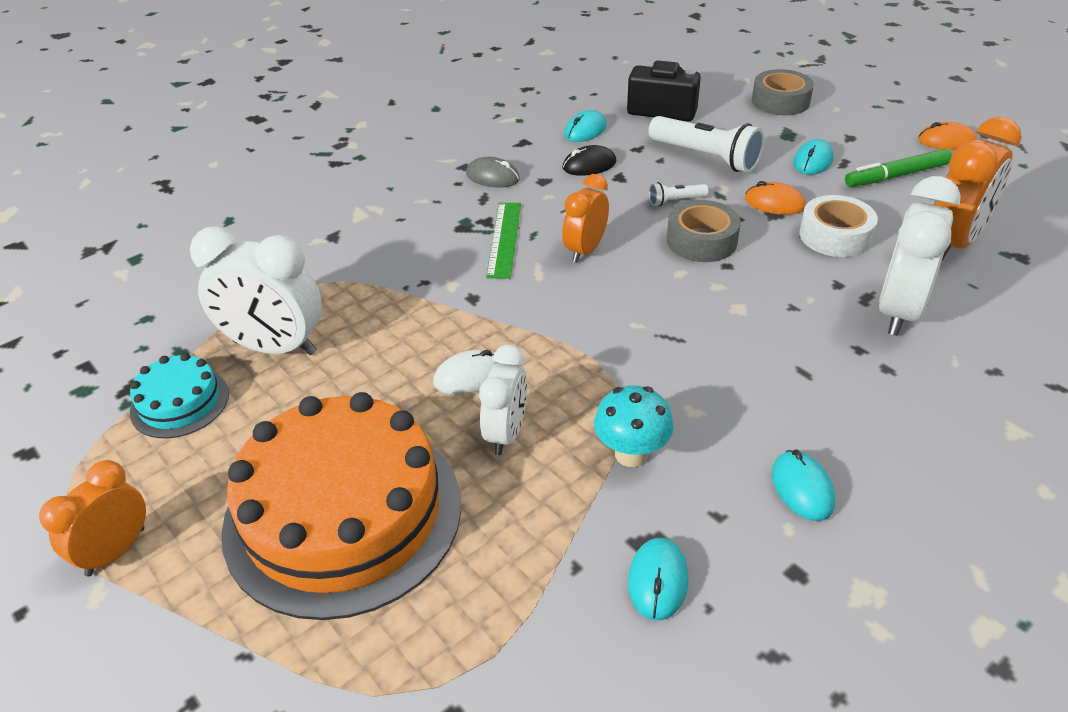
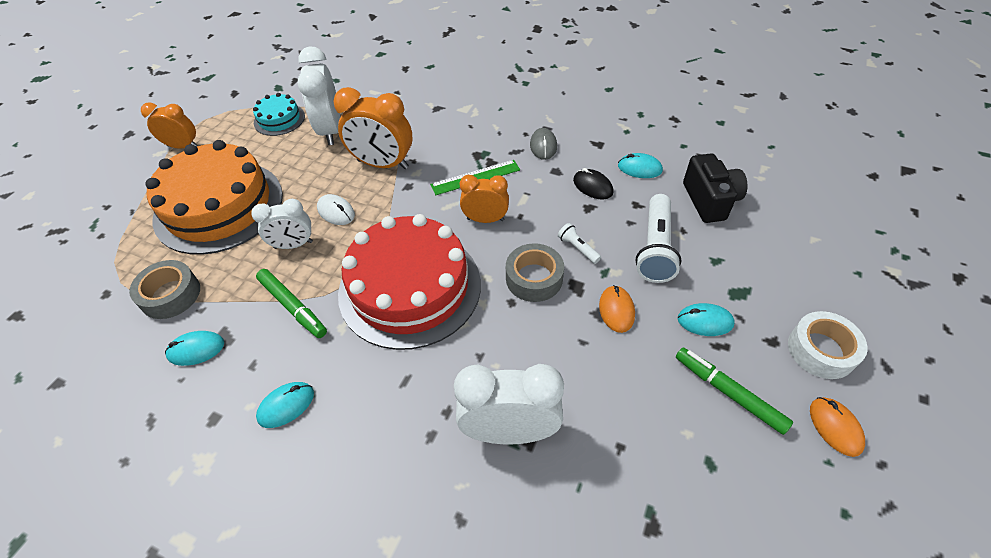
camera: 65 degrees right, 10 degrees up
(631, 454) = (293, 307): turquoise mushroom -> green marker
(660, 336) = (410, 288): none -> red cake
(780, 101) = (795, 273): grey tape -> grey tape (170, 295)
(835, 236) = (594, 363): white tape -> white tape (821, 350)
(953, 242) = (640, 460): orange clock -> orange clock (383, 164)

